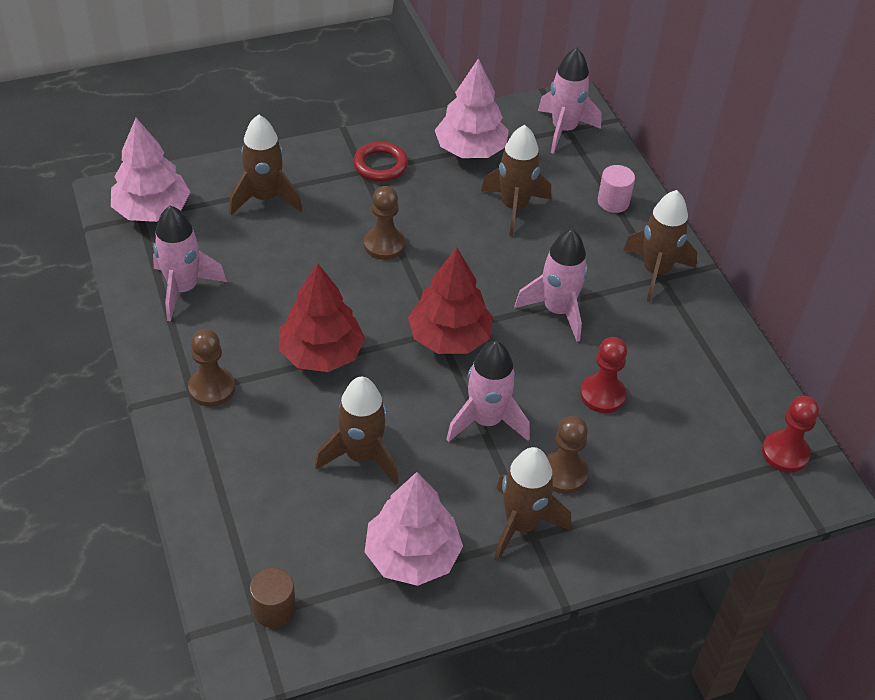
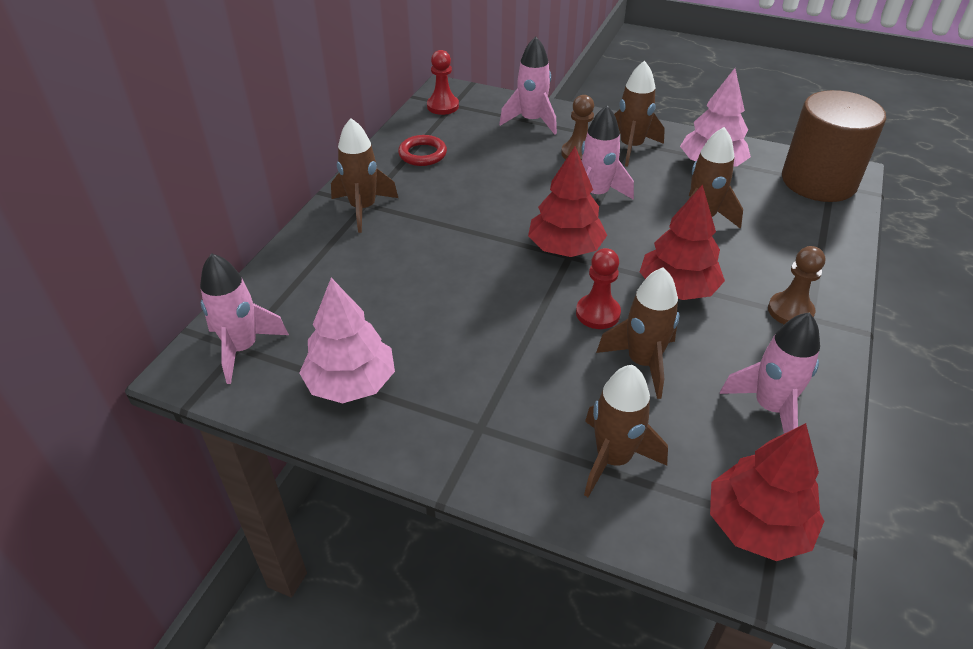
camera: 135 degrees left, 5 degrees down
(152, 210) = (757, 525): pink tree -> red tree
(274, 609) = (818, 181): brown cylinder -> brown cylinder, size x2.47
(380, 165) = (456, 422): red ring -> red ring (422, 154)
(384, 245) = (540, 341): brown pawn -> none
(514, 208) = (391, 307): brown rocket -> brown rocket (642, 362)
(557, 311) = (466, 223): pink rocket -> pink rocket (531, 121)
(602, 395) = (504, 171): red pawn -> red pawn (597, 313)
(613, 202) = (310, 266): pink cylinder -> none

